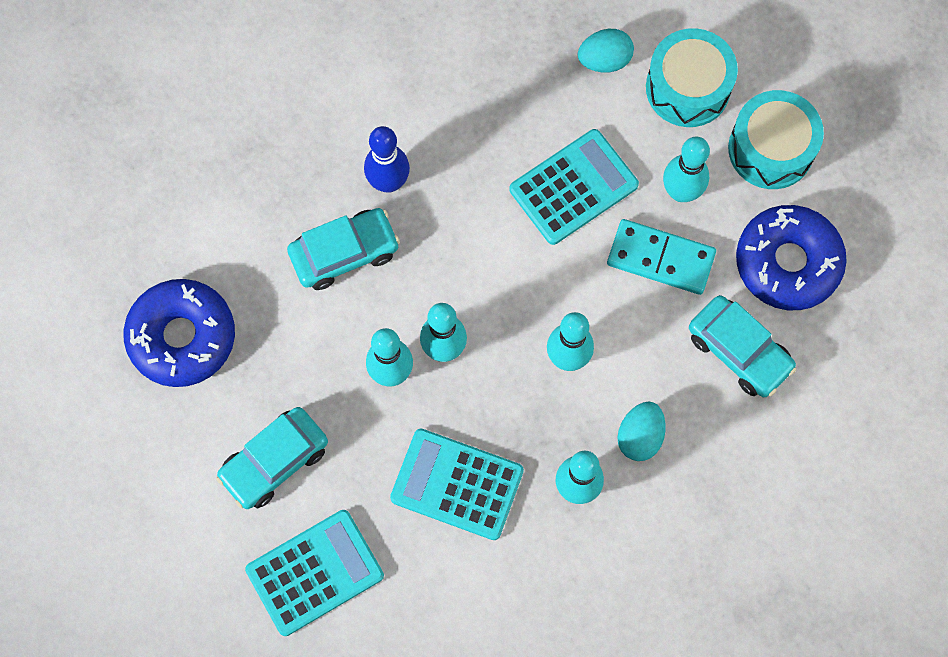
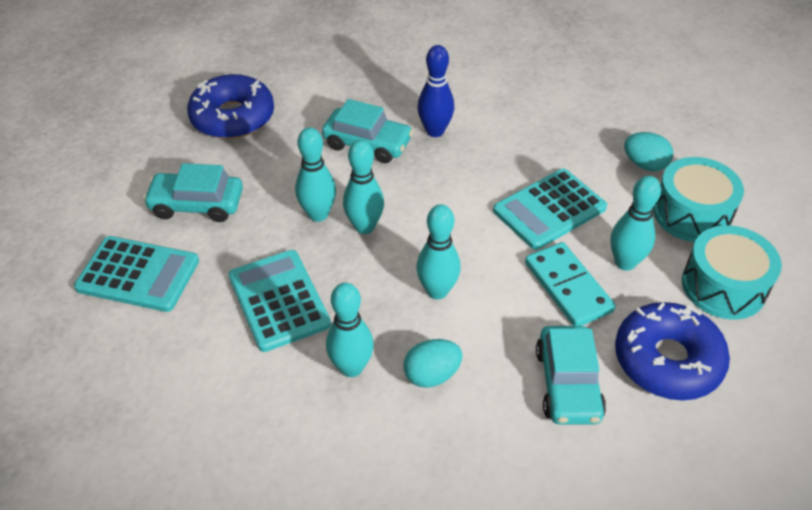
camera: 45 degrees right, 25 degrees down
(573, 187) = (549, 209): turquoise calculator -> turquoise calculator turned 135 degrees clockwise

